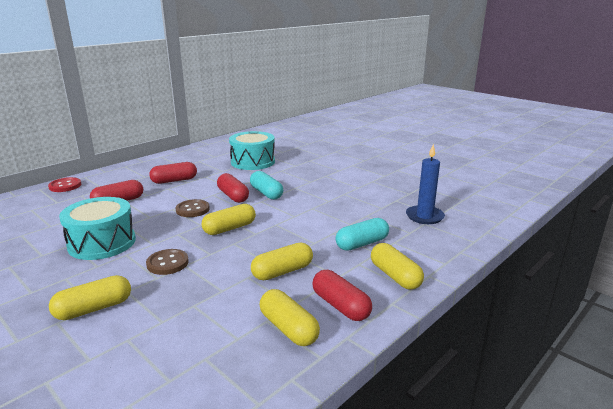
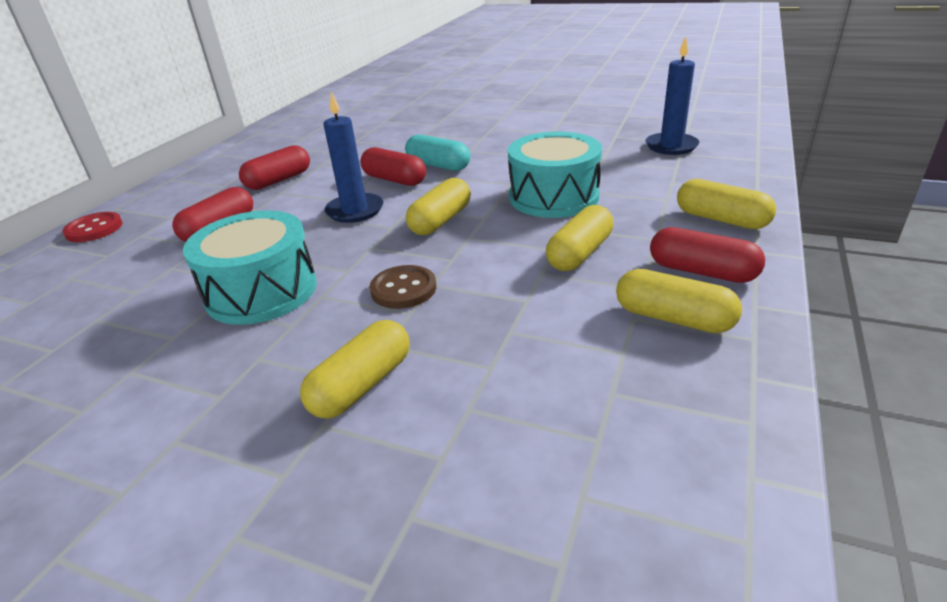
camera: 20 degrees left, 10 degrees up
(192, 209) = (355, 211): brown button -> blue candle
(253, 162) = (370, 132): turquoise drum -> turquoise drum (553, 197)
(362, 244) = (637, 194): turquoise capsule -> none

